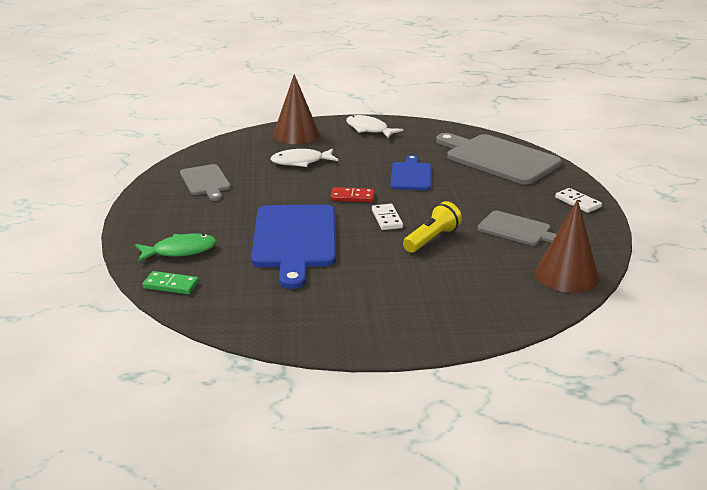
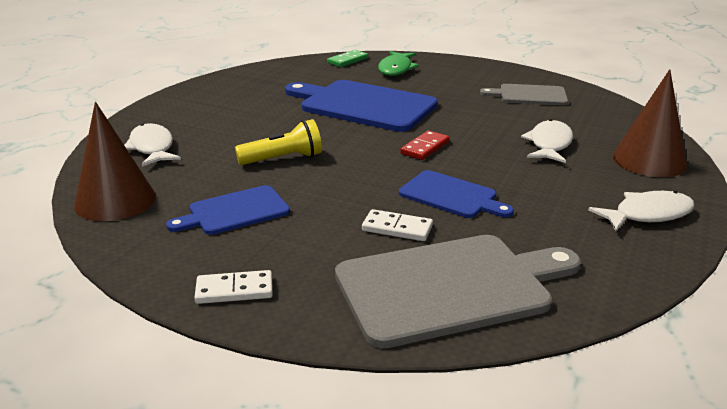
camera: 120 degrees right, 0 degrees up
(387, 219) = (353, 151): white domino -> white domino (397, 228)
(431, 239) = (283, 159): yellow flashlight -> yellow flashlight turned 90 degrees counterclockwise
(484, 301) = (152, 148): none -> white fish
(517, 229) = (235, 212): grey cutting board -> blue cutting board

